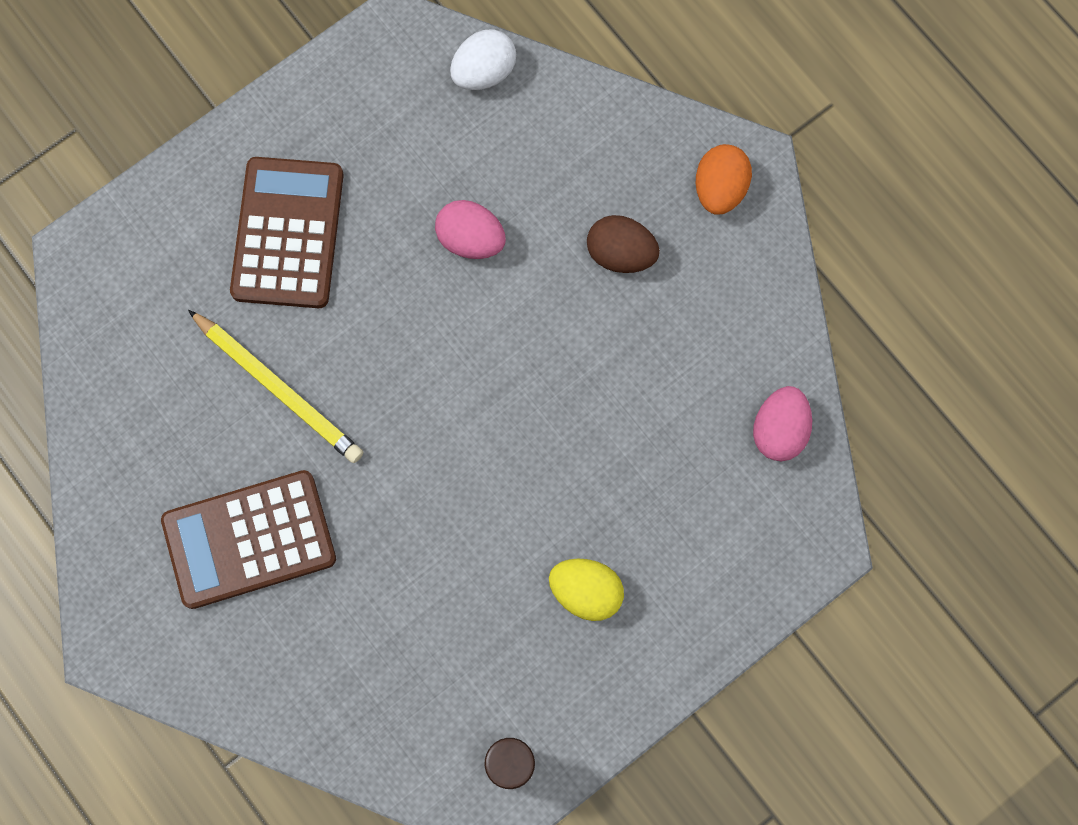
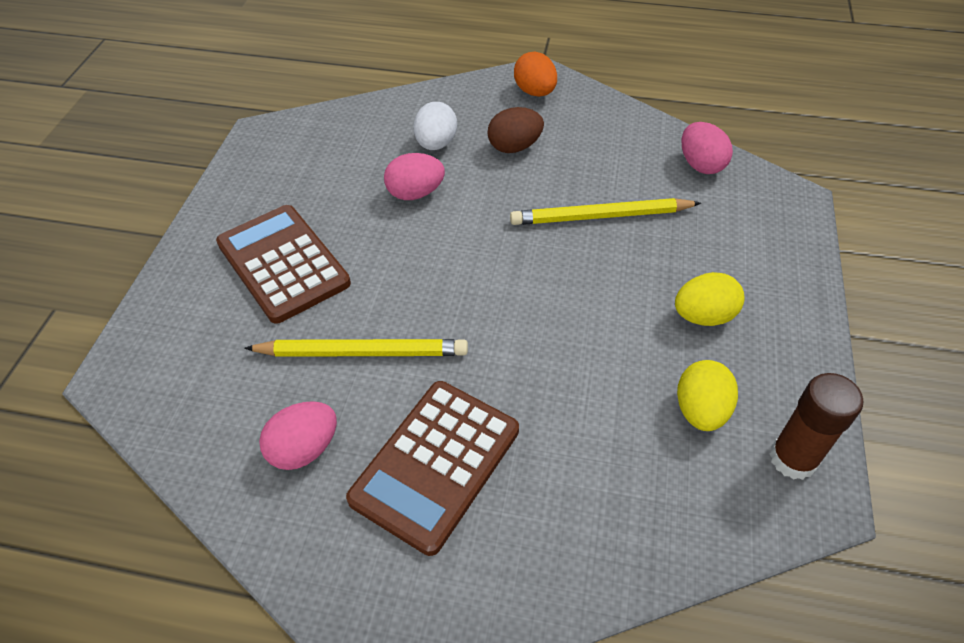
camera: 40 degrees left, 25 degrees down
(168, 444) = (304, 449): none -> pink egg
(484, 72) = (340, 120): white egg -> white egg (436, 144)
(487, 669) = (700, 410): none -> yellow egg
(613, 412) = (601, 216): none -> yellow pencil

